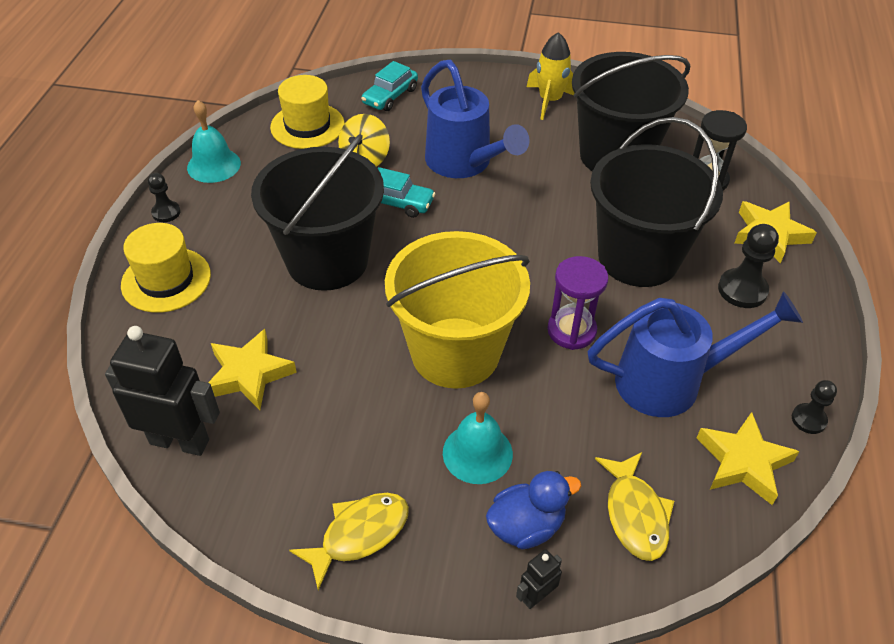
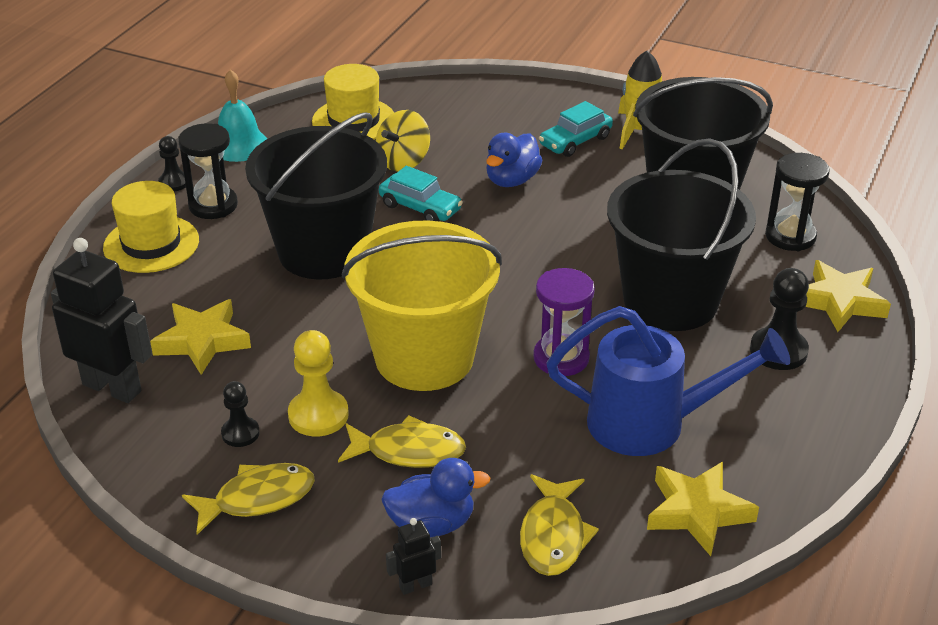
camera: 15 degrees right, 10 degrees down
(210, 230) = (213, 205): none -> black hourglass
(383, 432) = (318, 415): none -> yellow pawn
(390, 96) = (457, 103): turquoise car -> turquoise car (575, 141)
(464, 163) = (512, 180): blue watering can -> blue duck
(477, 453) = (408, 451): turquoise bell -> yellow fish
(808, 419) = (794, 486): black pawn -> black pawn (240, 433)

